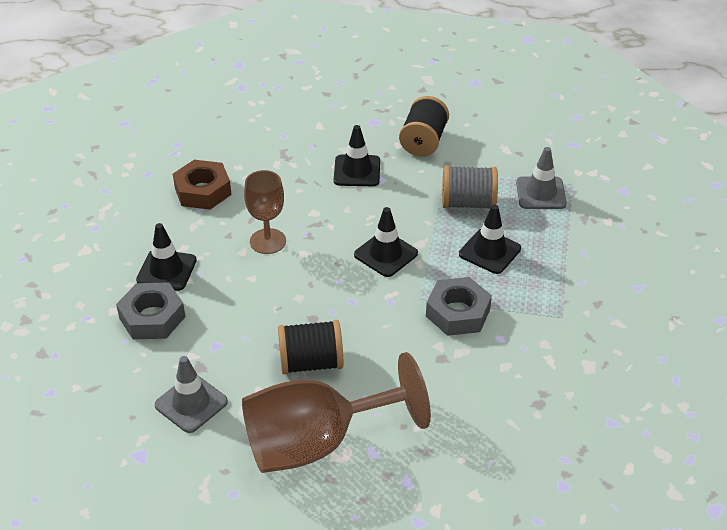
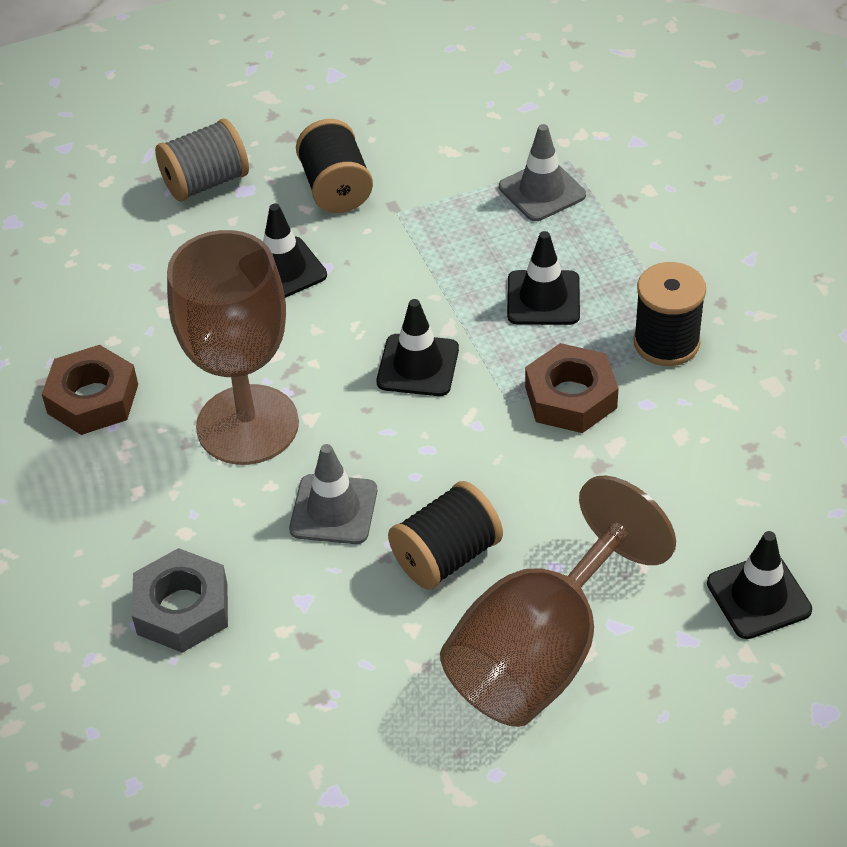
camera: 30 degrees left, 5 degrees up
(166, 270) = (143, 535): black traffic cone -> black traffic cone (758, 596)
(191, 403) = (339, 693): grey traffic cone -> grey traffic cone (333, 510)
(267, 241) = (247, 425): brown goblet -> brown goblet, size x1.82
(458, 313) = (571, 397): grey nut -> brown nut
(468, 203) = (464, 247): grey spool -> grey spool (206, 182)
(542, 310) = (666, 342): none -> black spool

